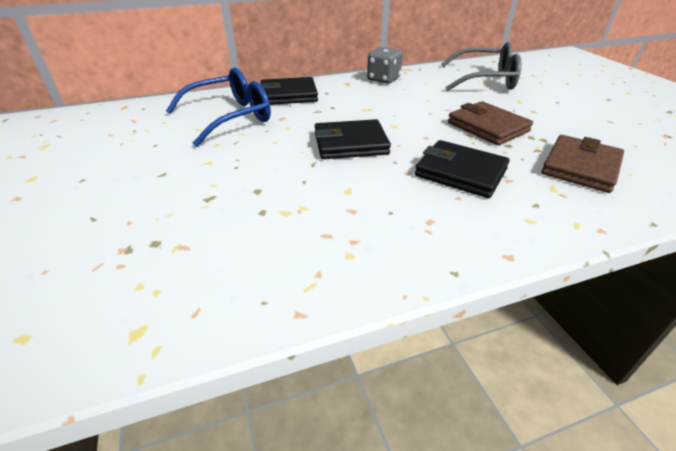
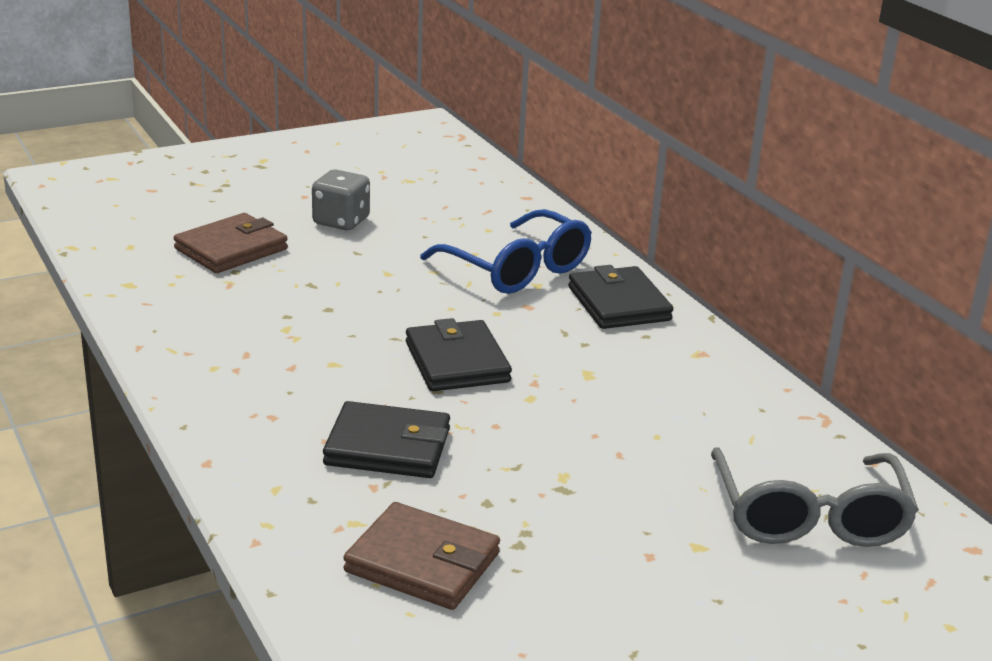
camera: 80 degrees right, 10 degrees down
(383, 79) = (743, 390): grey dice -> grey dice (341, 221)
(460, 172) = (388, 447): black wallet -> black wallet turned 75 degrees clockwise
(487, 127) = (552, 489): brown wallet -> brown wallet (231, 249)

